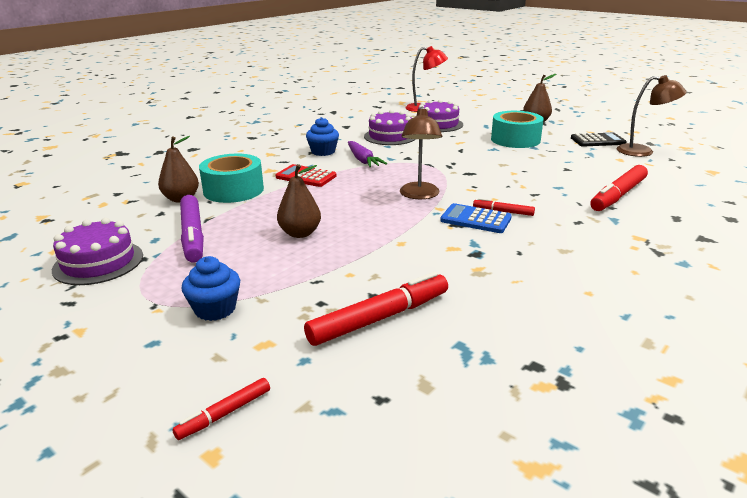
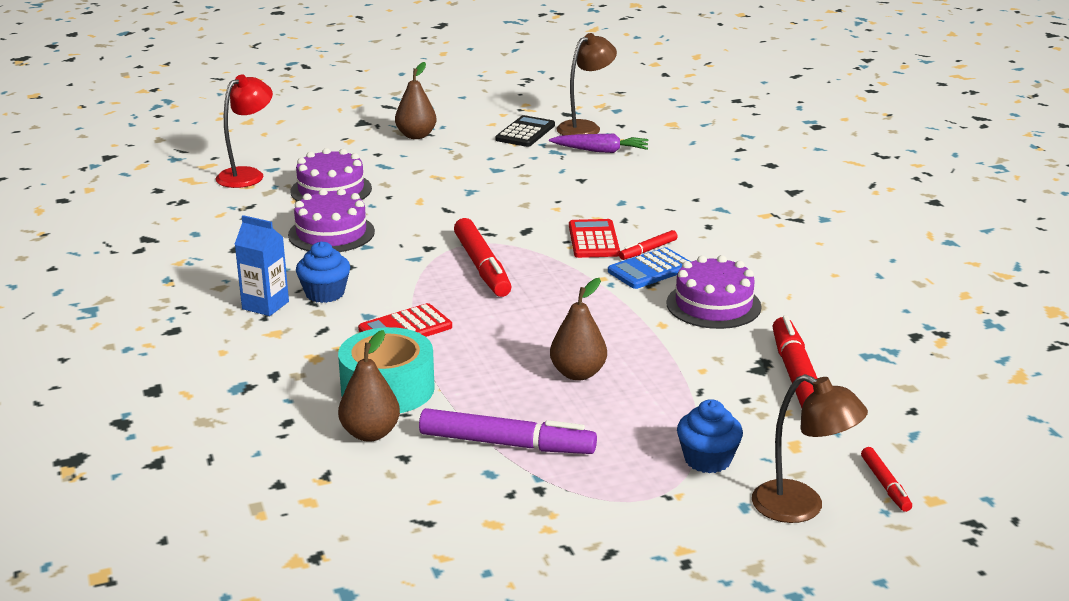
camera: 60 degrees left, 0 degrees up
(98, 262) = (518, 522): purple cake -> purple cake (713, 305)
(296, 145) = (265, 305): none -> blue carton
(363, 160) = (397, 277): purple carrot -> purple carrot (601, 151)
(419, 195) = (554, 277): brown lamp -> brown lamp (801, 507)
(489, 193) = (594, 240): none -> red calculator
(515, 140) = (459, 169): turquoise tape -> none
(618, 195) = (674, 185): red marker -> red marker (482, 267)

